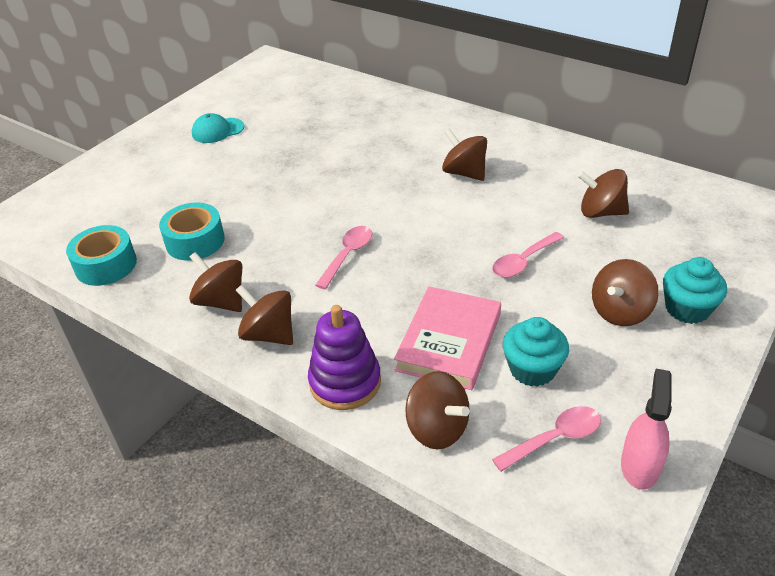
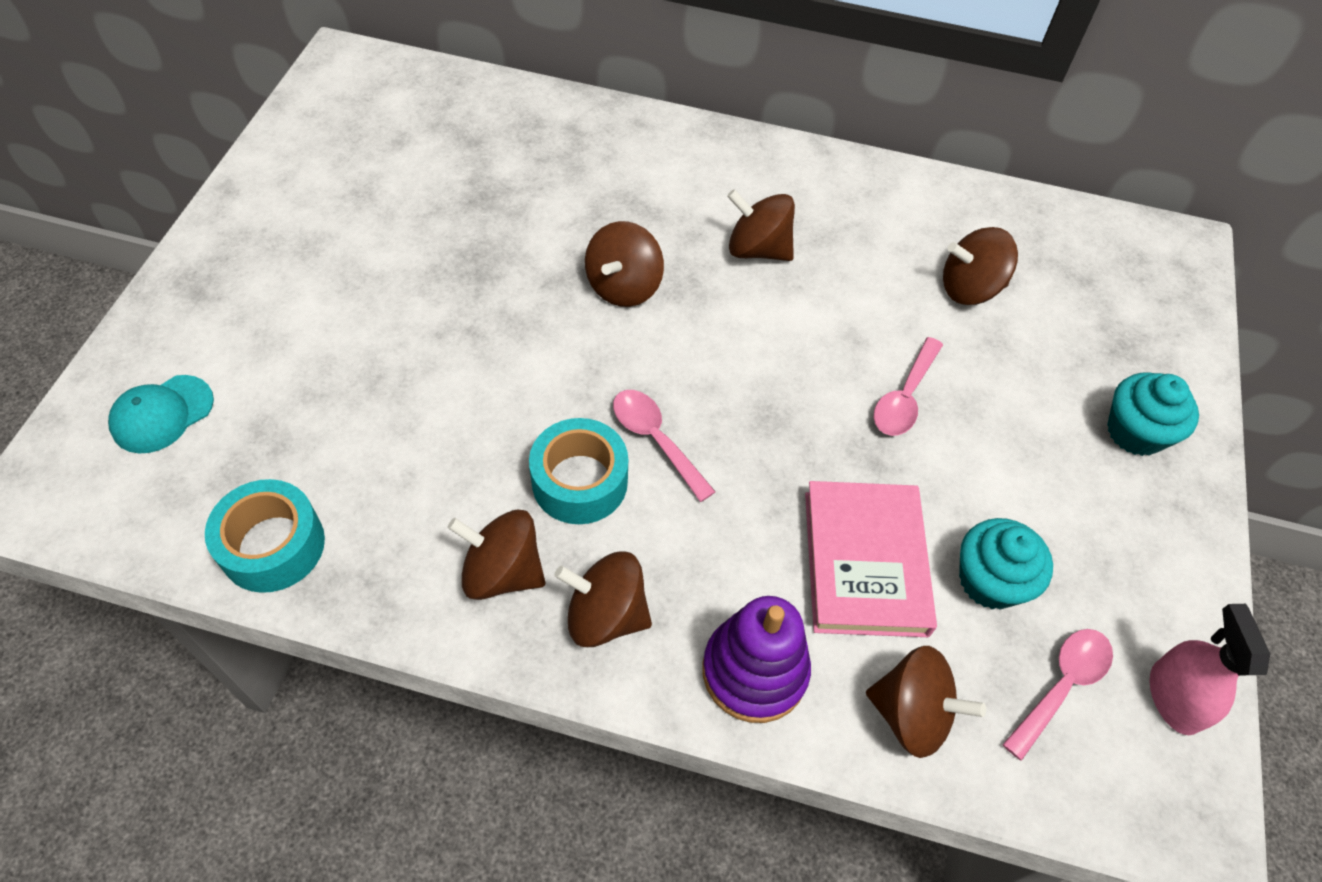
camera: 25 degrees left, 15 degrees up
(195, 241) = (402, 464): turquoise tape -> turquoise tape (579, 481)
(217, 130) = (329, 227): turquoise cap -> turquoise cap (162, 414)
(348, 255) = (656, 440): pink spoon -> pink spoon turned 45 degrees counterclockwise
(620, 311) = (1059, 456): brown spinning top -> brown spinning top (624, 286)

